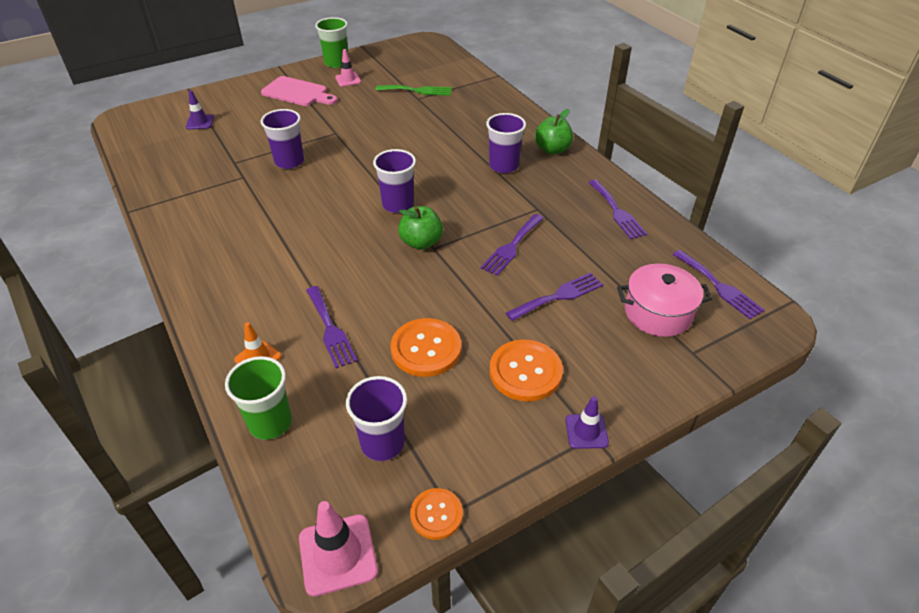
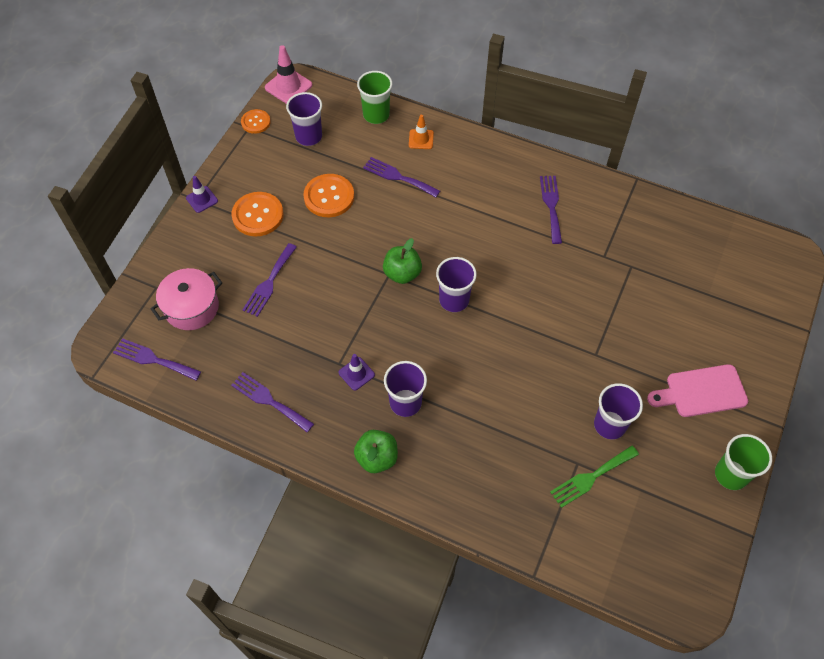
camera: 145 degrees right, 15 degrees up
(200, 122) = (725, 292): purple traffic cone -> purple traffic cone (356, 373)
(289, 162) = (590, 294): purple cup -> purple cup (609, 425)
(348, 80) = (681, 449): pink traffic cone -> none
(511, 247) = (332, 309): purple fork -> purple fork (551, 206)

